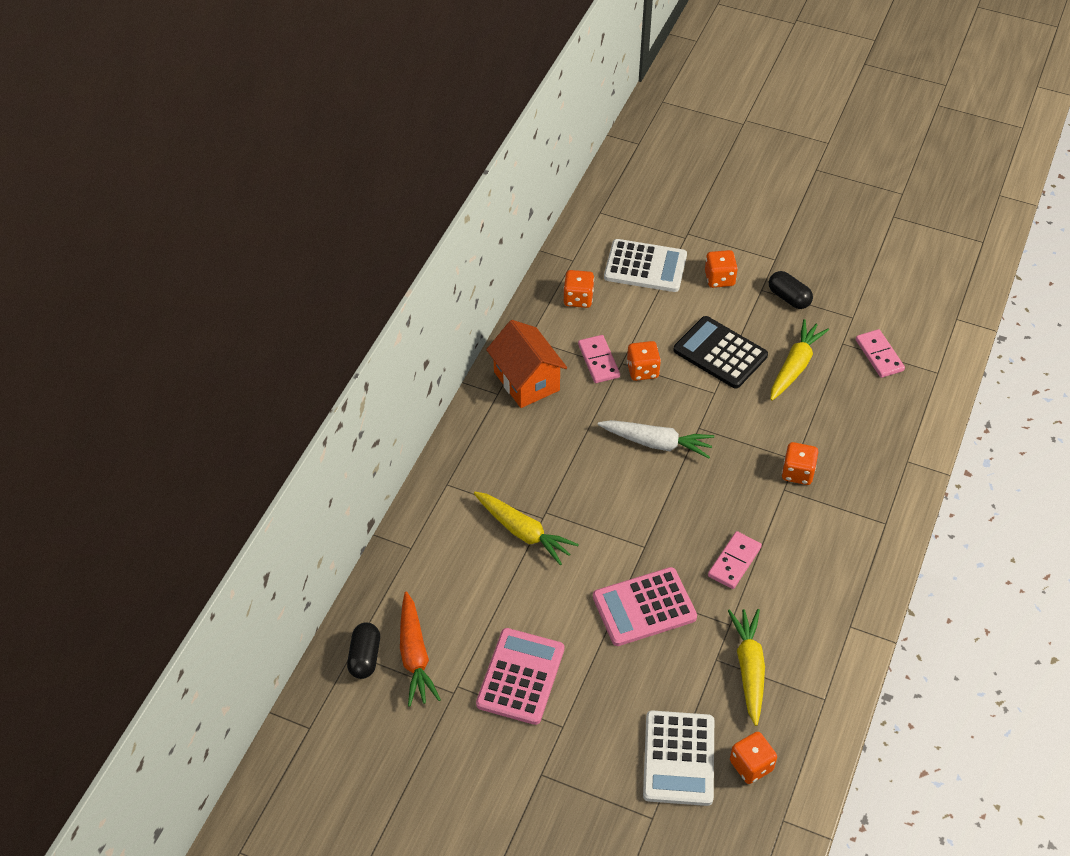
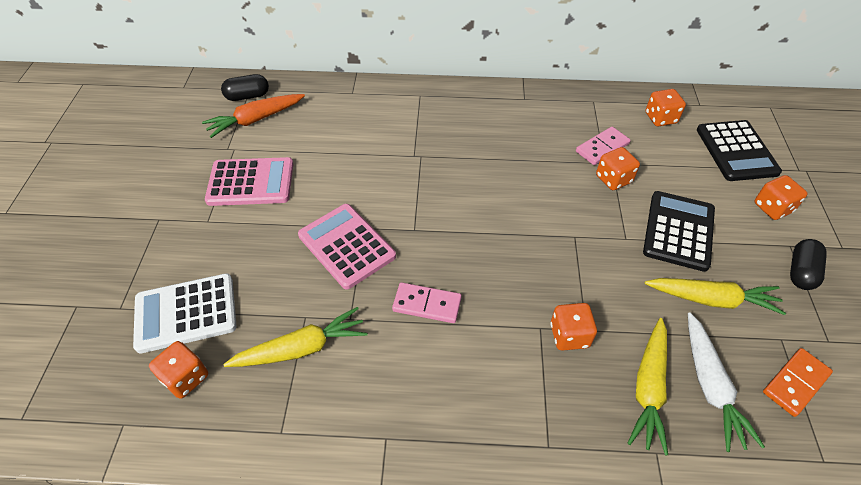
camera: 70 degrees right, 0 degrees up
(523, 532) = (394, 148): yellow carrot -> yellow carrot (648, 388)
(526, 381) = (548, 111): orange house -> none
(645, 266) = (736, 151): white calculator -> black calculator
(656, 443) = (536, 209): white carrot -> white carrot (710, 386)
(879, 355) = (795, 383): pink domino -> orange domino

